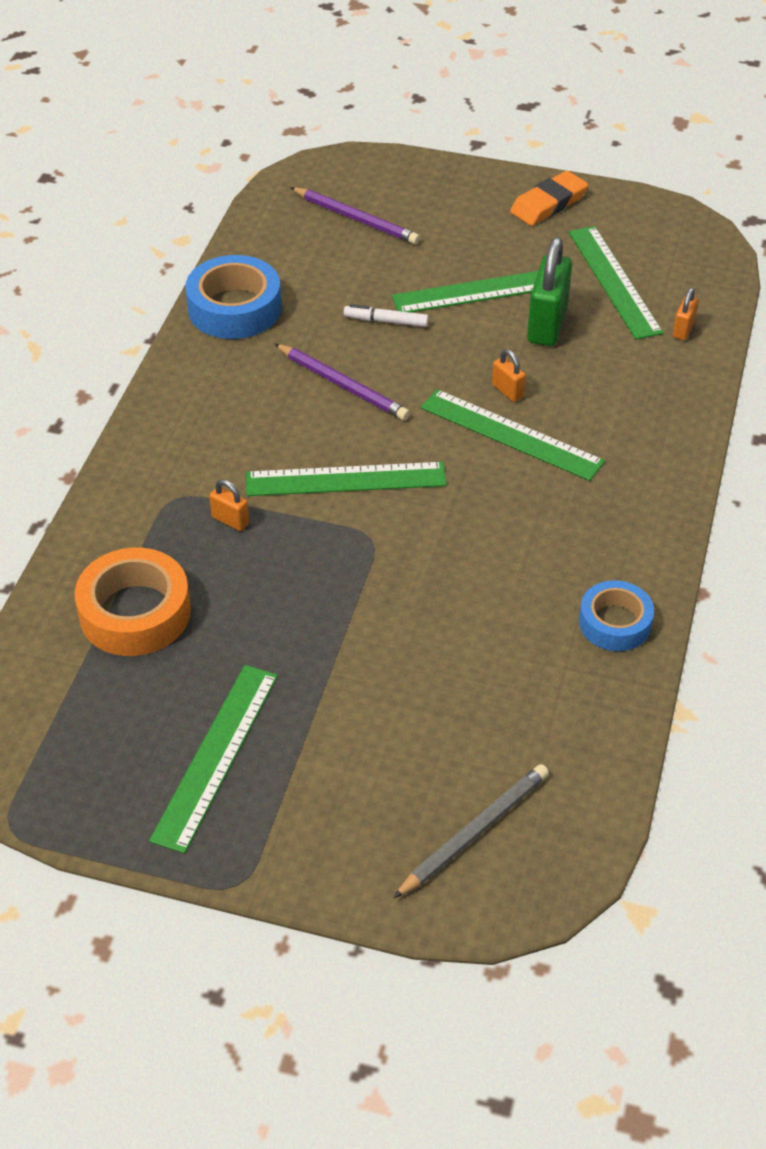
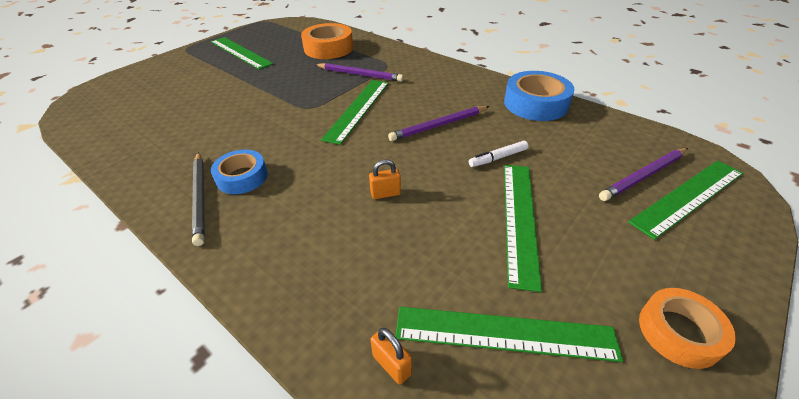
camera: 115 degrees right, 5 degrees down
(230, 520) = (359, 74): orange padlock -> purple pencil
(386, 321) = (498, 158): white marker -> white marker turned 150 degrees counterclockwise
(473, 832) = (123, 94): grey pencil -> grey pencil (200, 197)
(511, 434) = (341, 181): green ruler -> green ruler (688, 197)
(547, 325) = (454, 246): green padlock -> none
(548, 203) = (679, 332): orange eraser -> orange tape
(615, 623) = (152, 171): blue tape -> blue tape (242, 177)

